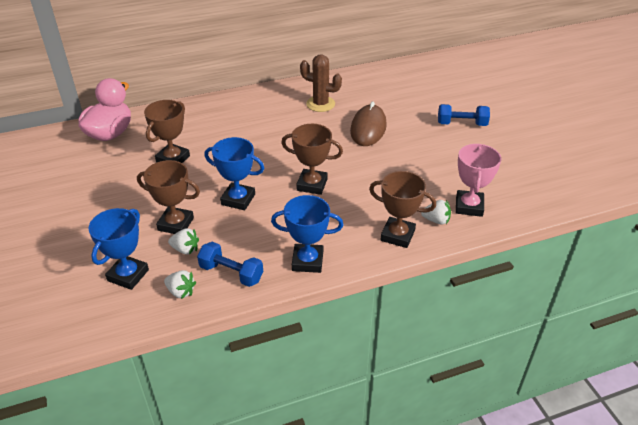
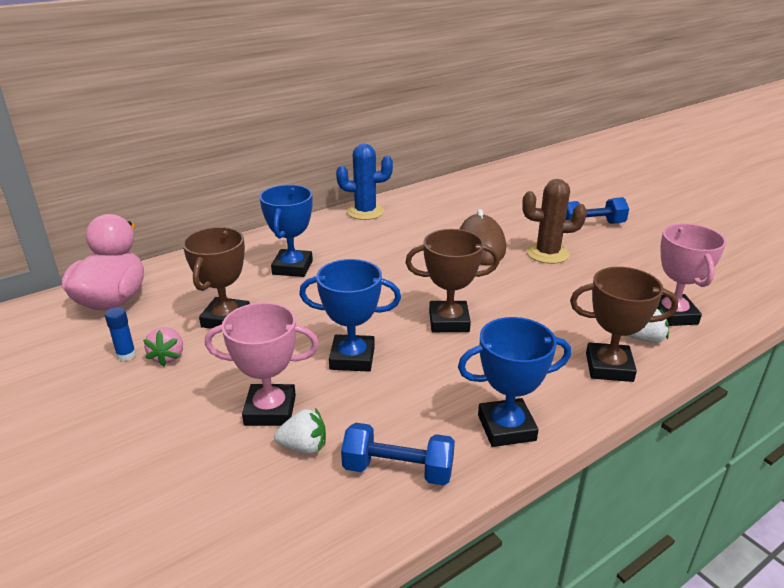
camera: 15 degrees left, 10 degrees down
(107, 174) = (126, 355): none -> blue glue stick
(128, 275) = (221, 510): blue trophy -> blue trophy (292, 267)
(130, 179) = (168, 357): none -> pink strawberry
(176, 224) = (270, 410): brown trophy -> pink trophy
(181, 292) = (327, 519): white strawberry -> none
(300, 87) = (365, 212): none -> blue cactus
(320, 104) = (402, 226): brown cactus -> brown cactus (547, 253)

